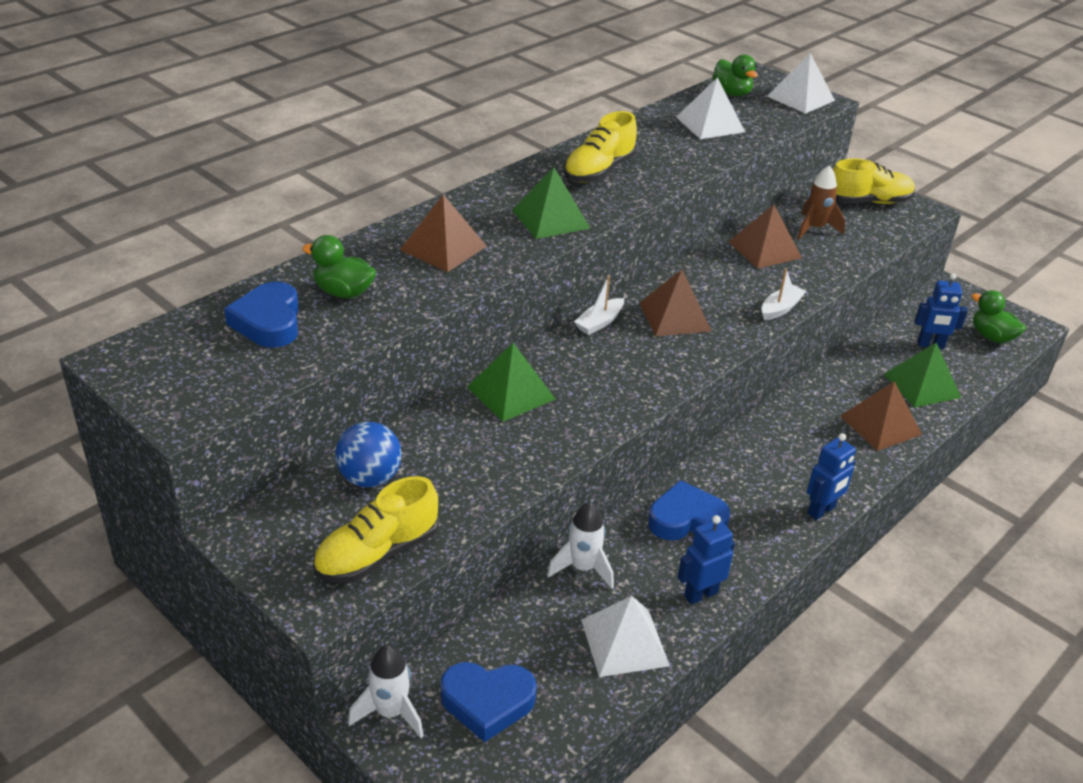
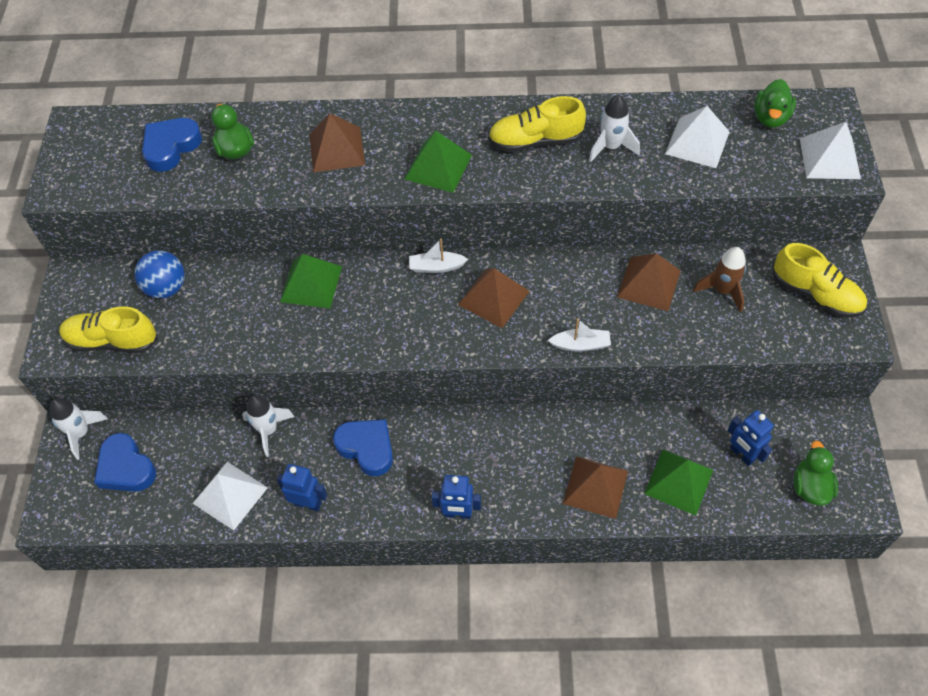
camera: 50 degrees right, 20 degrees up
(658, 151) = (611, 147): none -> white rocket

